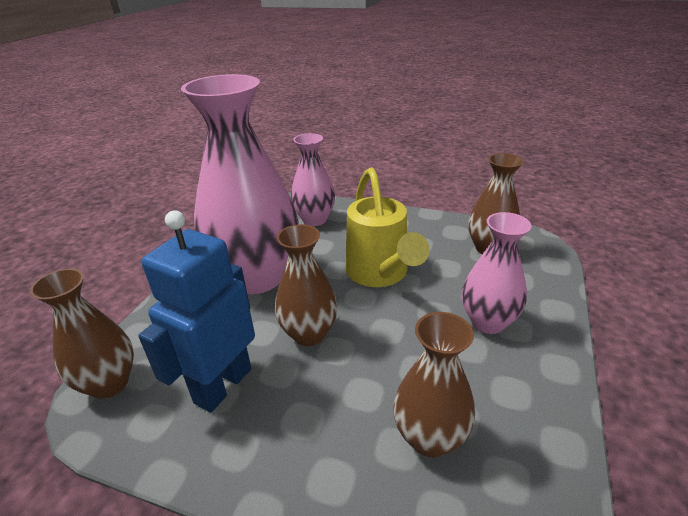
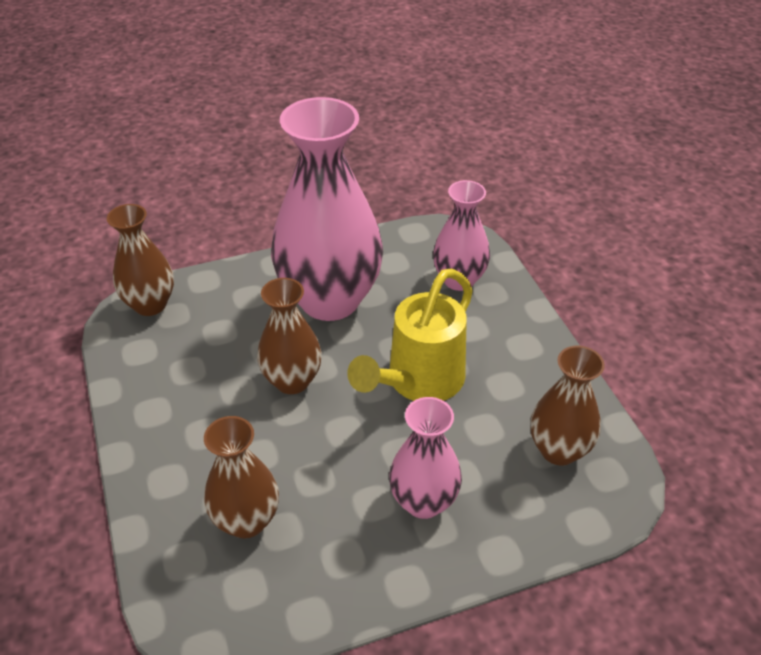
camera: 50 degrees right, 10 degrees up
(222, 385) = (197, 365): blue robot -> none

